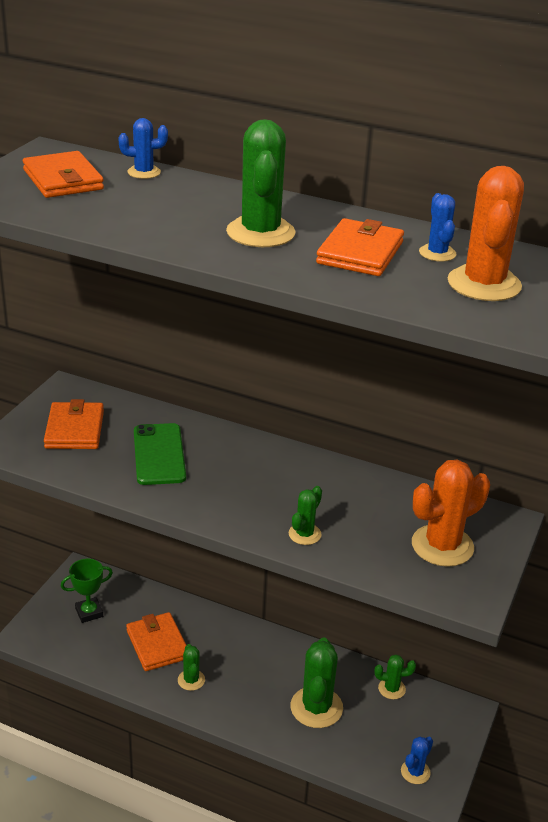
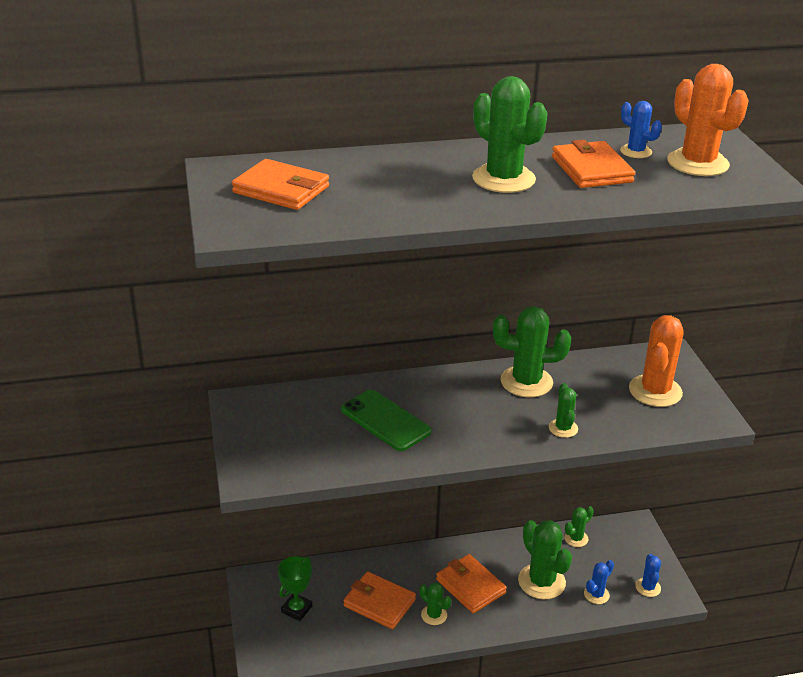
camera: 35 degrees left, 0 degrees up
(74, 429) = (292, 433): orange wallet -> orange wallet (470, 586)
(144, 172) = (332, 161): blue cactus -> blue cactus (596, 594)
(324, 480) = (526, 382): none -> green cactus

